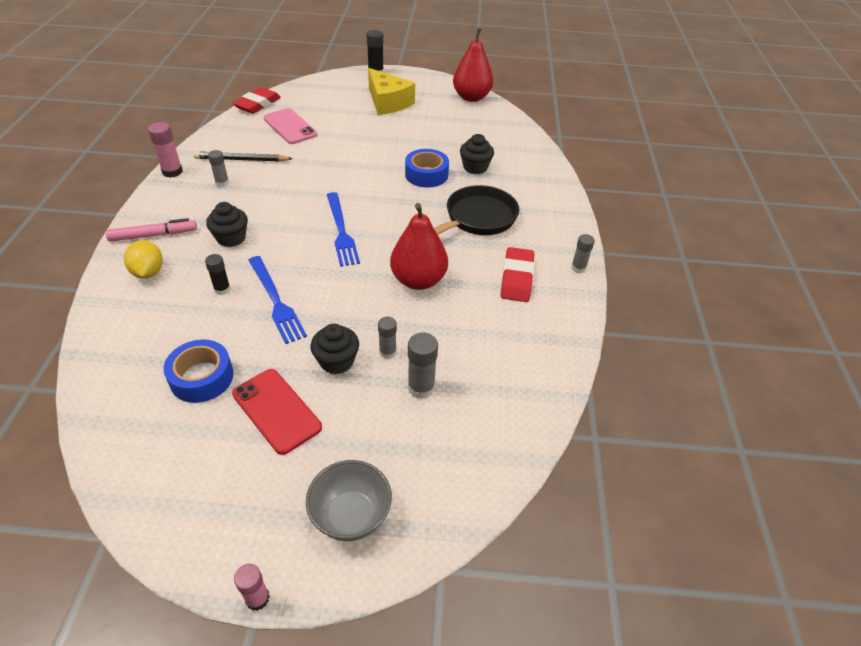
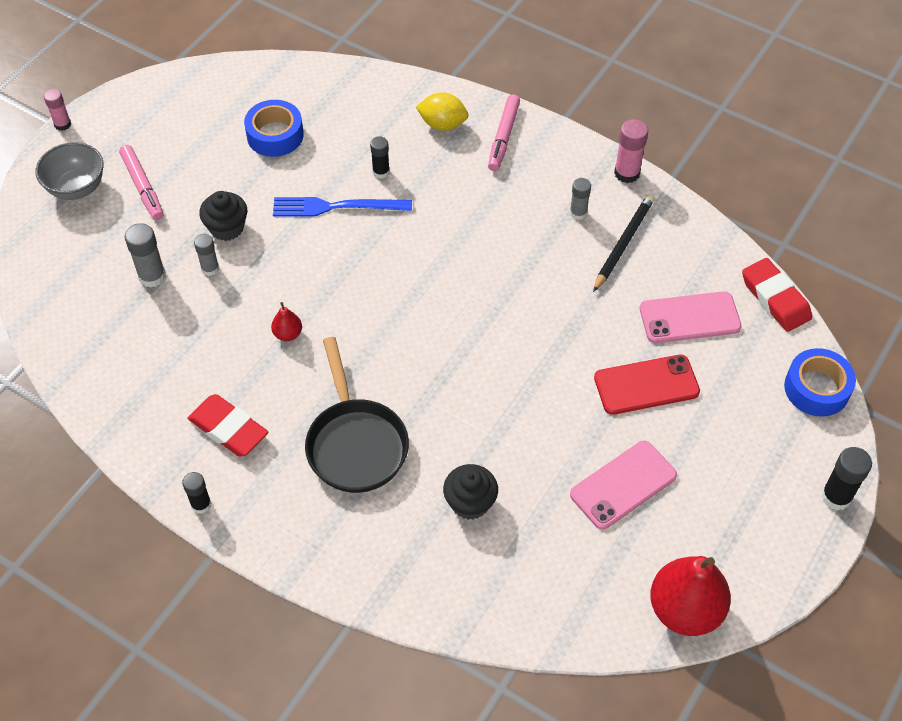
camera: 120 degrees right, 10 degrees up
(231, 238) = (461, 197): black cupcake -> none
(276, 410) = (204, 172): red phone -> red phone (646, 385)
(319, 453) = (142, 187): none -> pink marker
(341, 231) = (415, 295): blue fork -> none
(388, 102) = (716, 471): yellow cheese -> none
(418, 280) = (288, 334): red pear -> red pear, size x0.45
(420, 125) = (623, 485): none -> pink phone
(426, 174) = (484, 432): blue tape -> blue tape (816, 388)
(578, 268) = (201, 504): grey glue stick -> black glue stick

